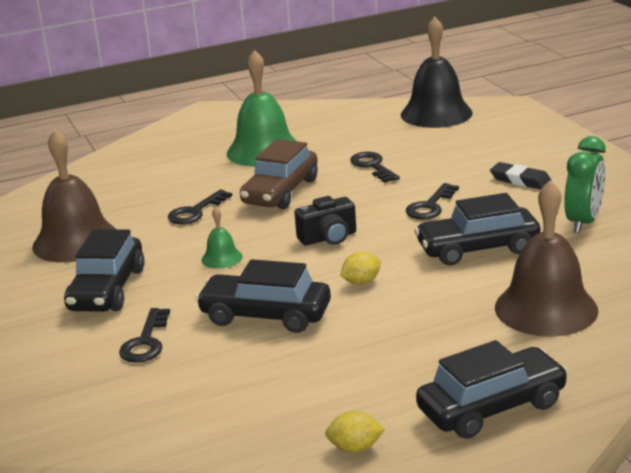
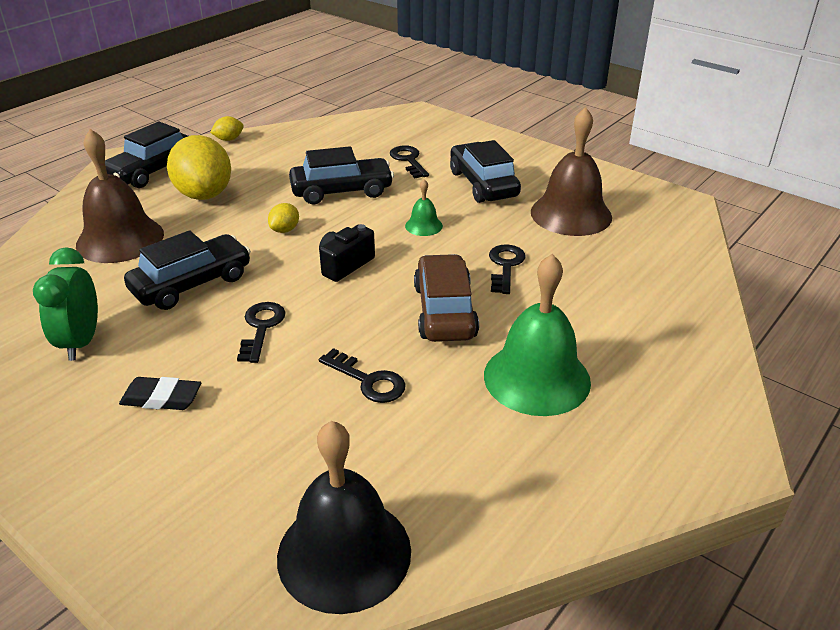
camera: 150 degrees right, 10 degrees up
(432, 347) = (204, 195): none -> yellow lemon

